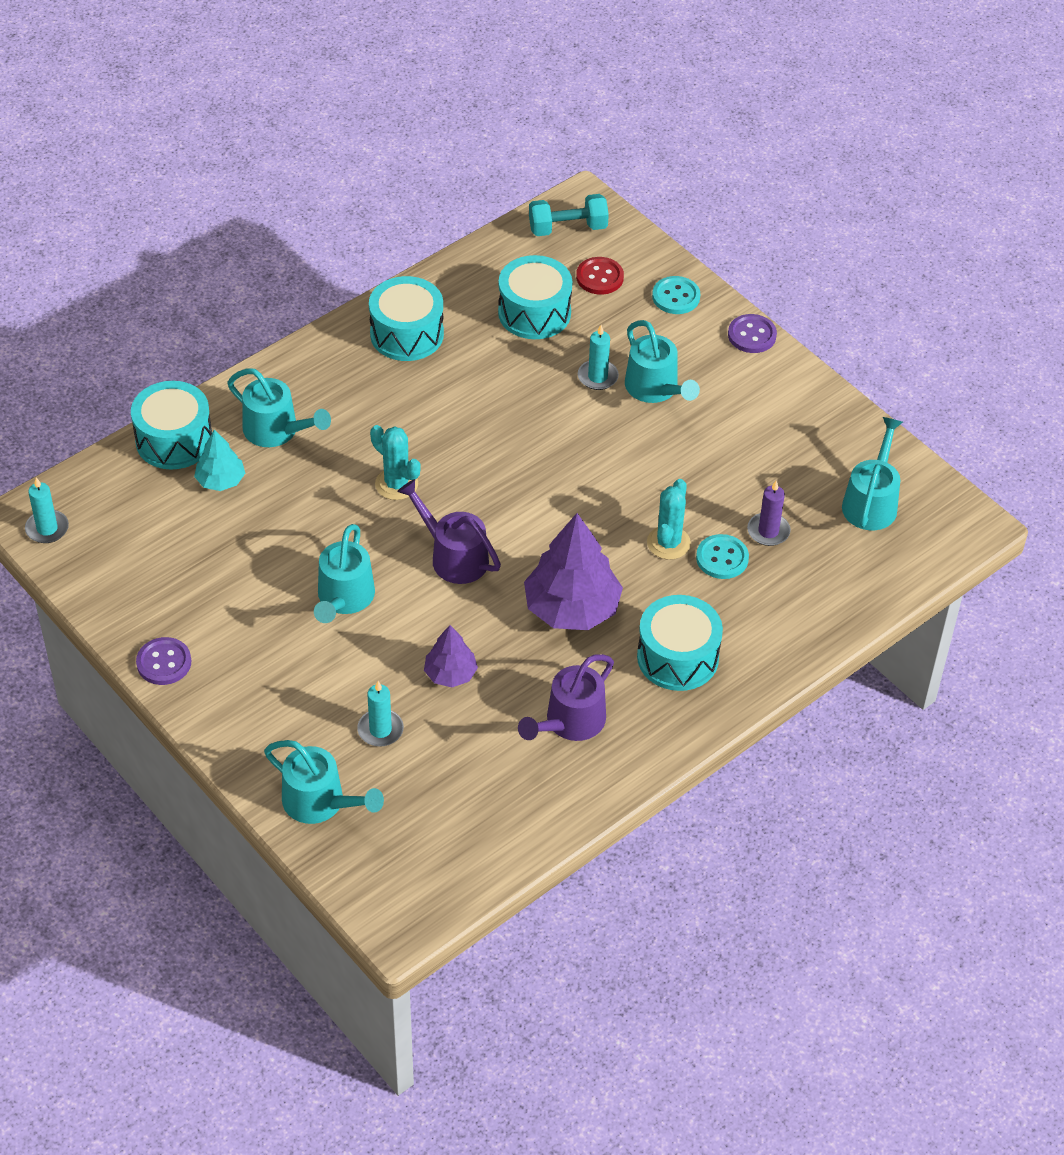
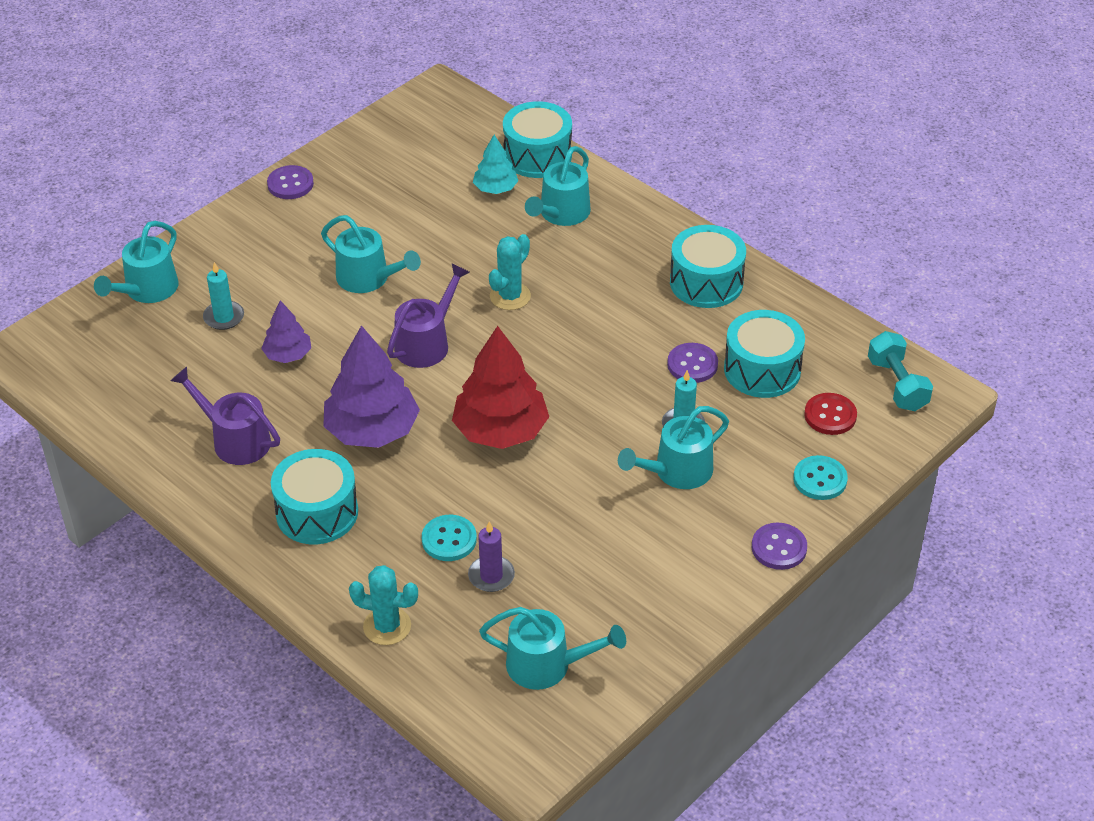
camera: 85 degrees right, 5 degrees down
(47, 528) = (426, 102): turquoise candle -> none
(344, 599) = (369, 278): turquoise watering can -> turquoise watering can turned 150 degrees counterclockwise
(519, 359) = (692, 364): none -> purple button
(586, 508) = (500, 430): none -> red tree
(668, 543) = (464, 496): turquoise cactus -> turquoise cactus (387, 626)

